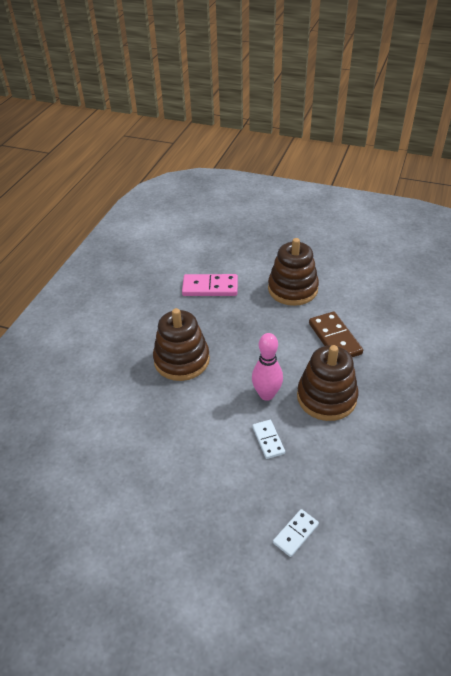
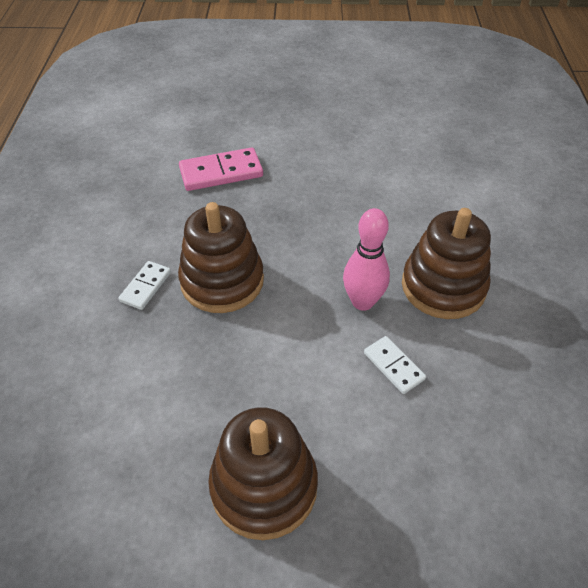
camera: 20 degrees left, 5 degrees up
(292, 289) = (333, 154): brown stacking toy -> brown stacking toy (264, 486)
(295, 534) = (493, 494): white domino -> white domino (146, 287)
(335, 338) = (417, 206): brown domino -> none

